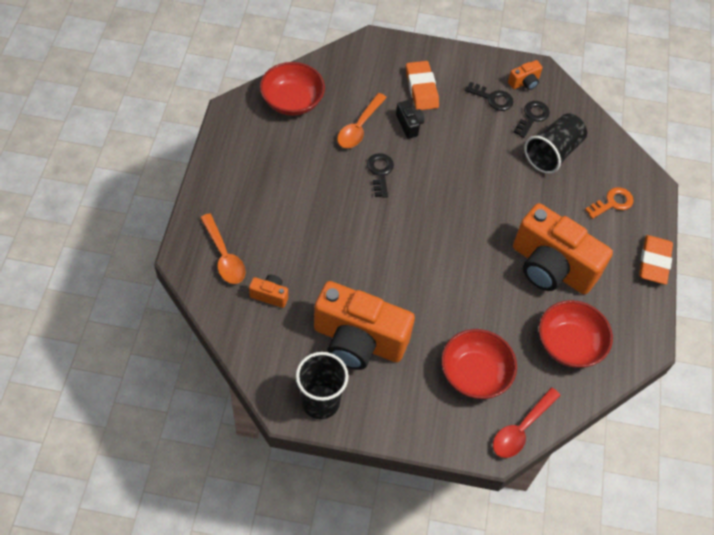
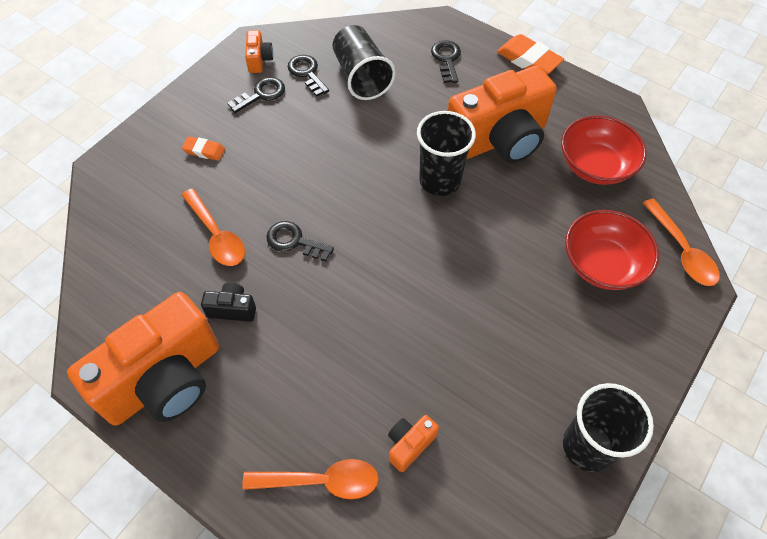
camera: 60 degrees left, 0 degrees up
(292, 101) = (127, 292): red bowl -> none
(358, 341) = (517, 365): orange camera -> orange camera (164, 380)
(409, 125) = (246, 184): black camera -> black camera (232, 309)
(421, 89) = (204, 151): orange eraser -> orange eraser, size x0.56
(486, 240) = (440, 180): none -> black cup
(521, 429) = (682, 251): red spoon -> orange spoon
(612, 203) = (446, 59): orange key -> black key

